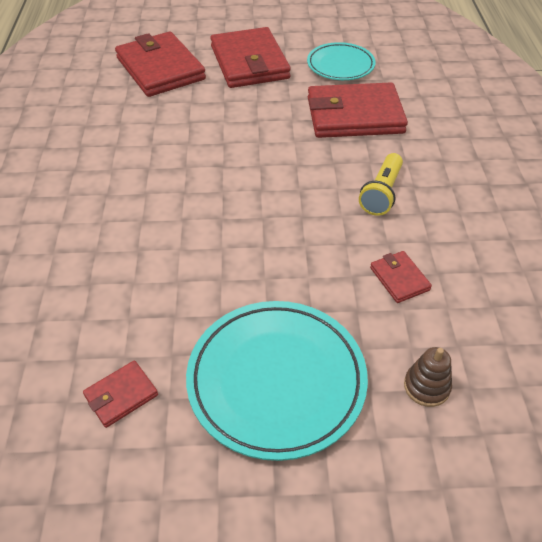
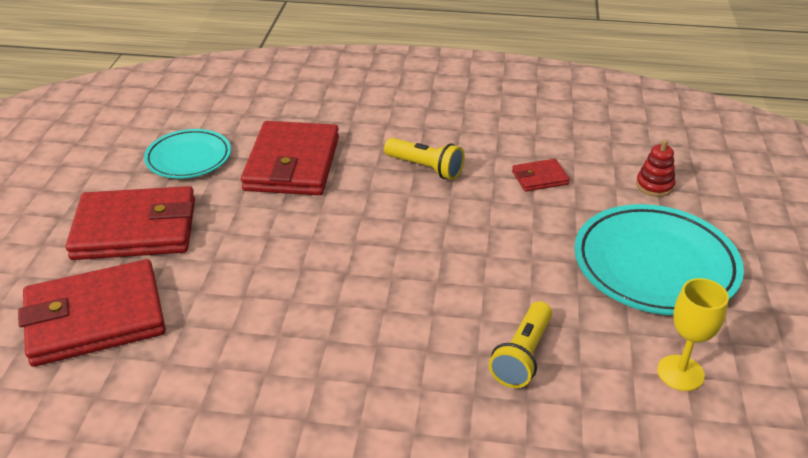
camera: 80 degrees left, 10 degrees down
(121, 395) = (680, 373): red wallet -> yellow goblet
(138, 278) = (522, 355): none -> yellow flashlight
(426, 386) = (654, 185): brown stacking toy -> red stacking toy

